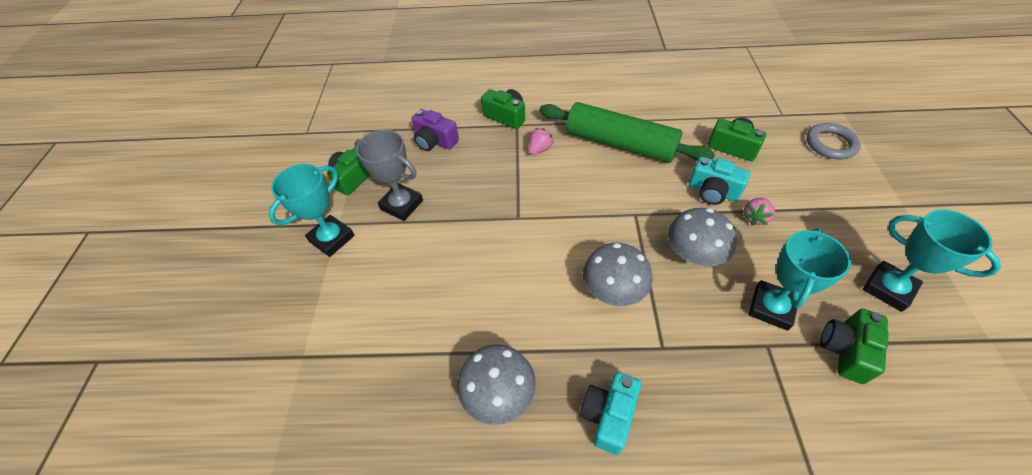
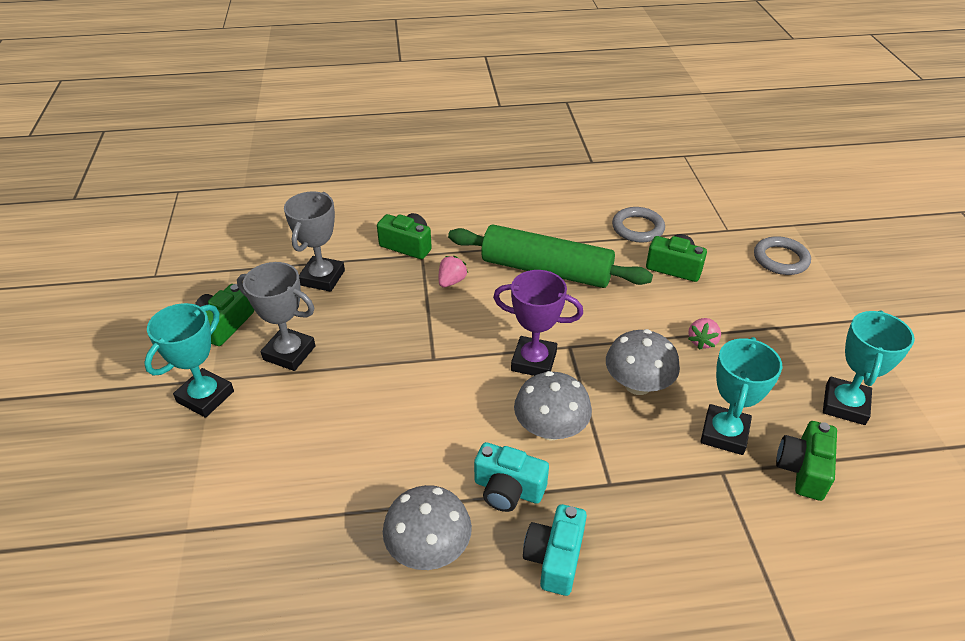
camera: 10 degrees left, 10 degrees down
(435, 141) = (322, 278): purple camera -> grey trophy
(603, 226) = (534, 361): none -> purple trophy
(702, 109) = (637, 228): none -> grey ring
(712, 191) = (655, 317): turquoise camera -> turquoise camera (508, 489)
(888, 288) = (845, 405): turquoise trophy -> turquoise trophy turned 75 degrees clockwise

